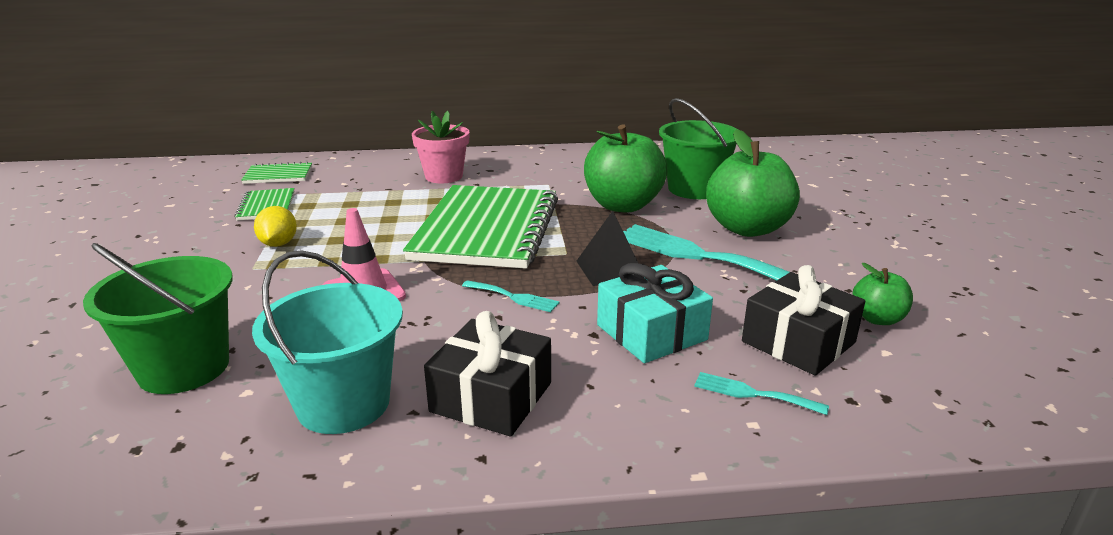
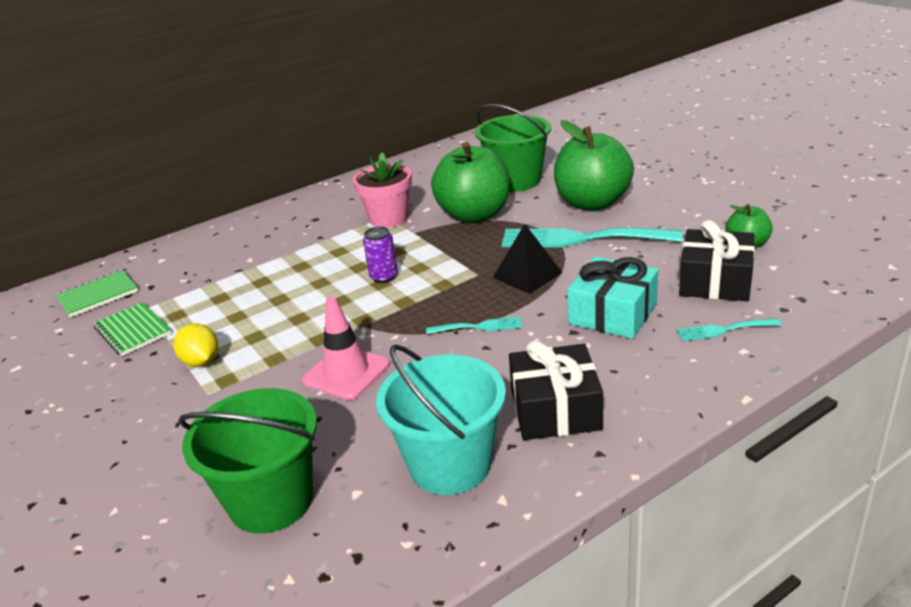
camera: 25 degrees left, 5 degrees up
(444, 176) = (278, 240): pink flower pot -> pink flower pot (388, 218)
(486, 229) = (384, 277): green notebook -> purple can

